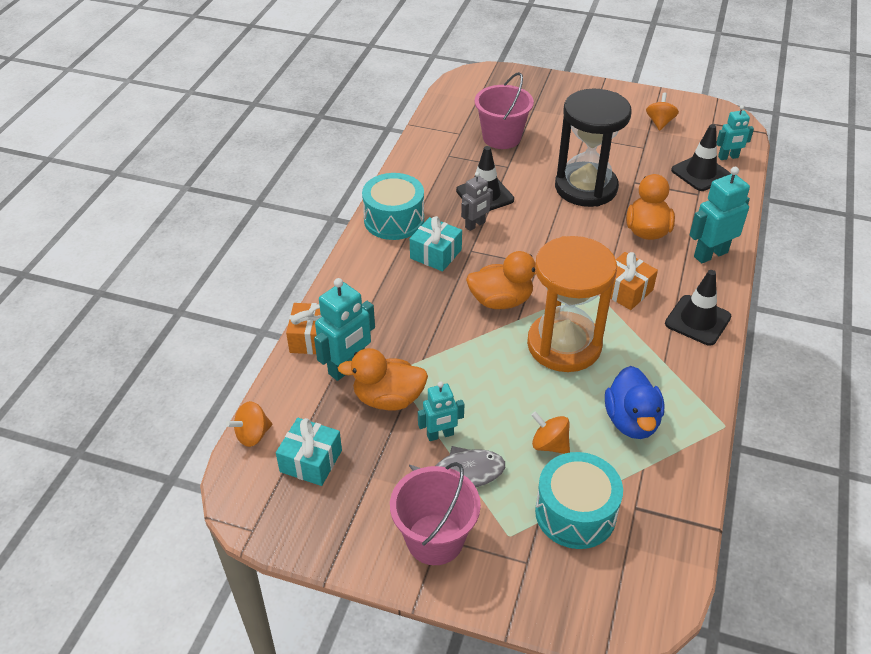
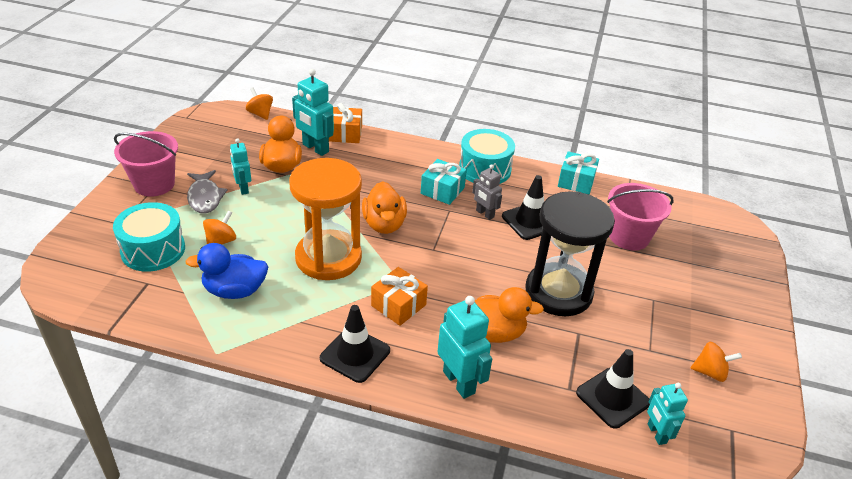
camera: 85 degrees right, 5 degrees down
(311, 461) = (233, 135): turquoise gift -> turquoise gift (576, 181)

